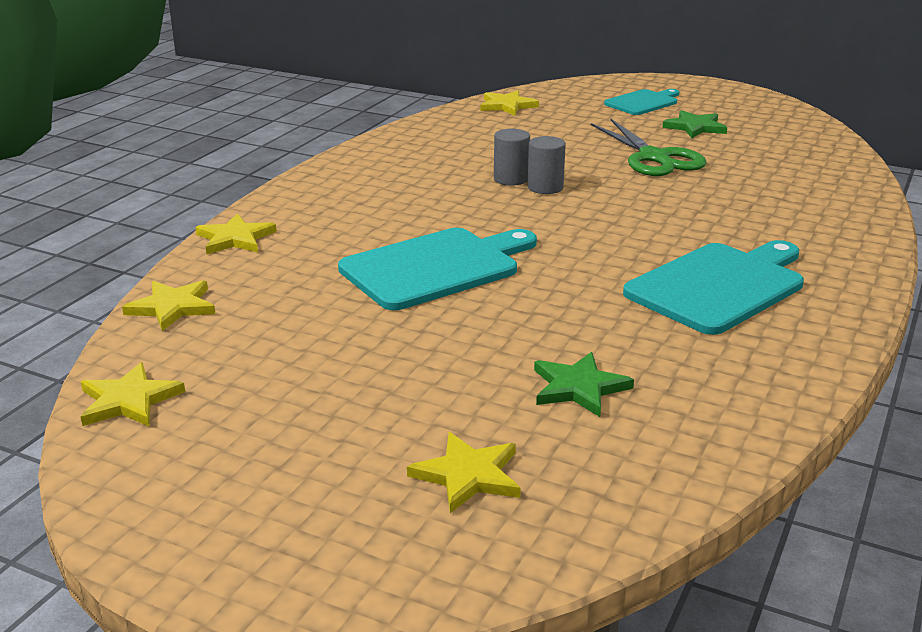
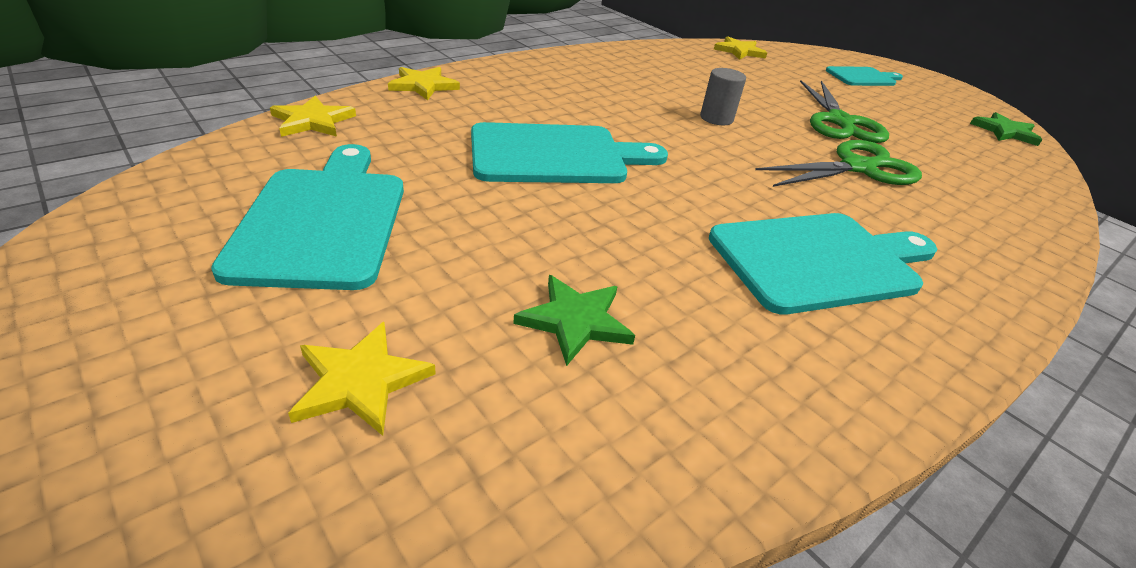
camera: 20 degrees right, 10 degrees up
(129, 400) = (180, 184): yellow star -> none
(299, 386) = (323, 220): none -> turquoise cutting board
(511, 179) = (692, 104): grey cylinder -> none
(695, 127) = (899, 108): green star -> green star (1005, 131)
(697, 198) = (857, 168): none -> green scissors

